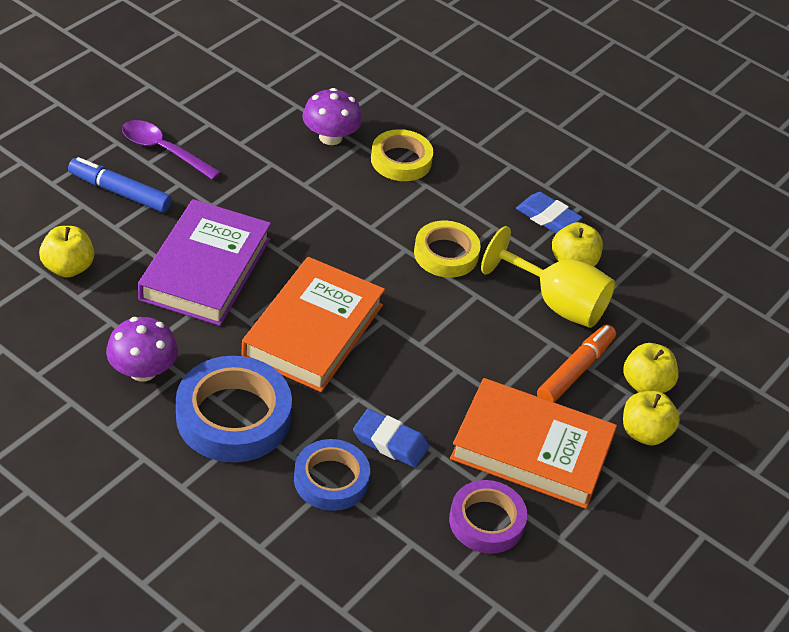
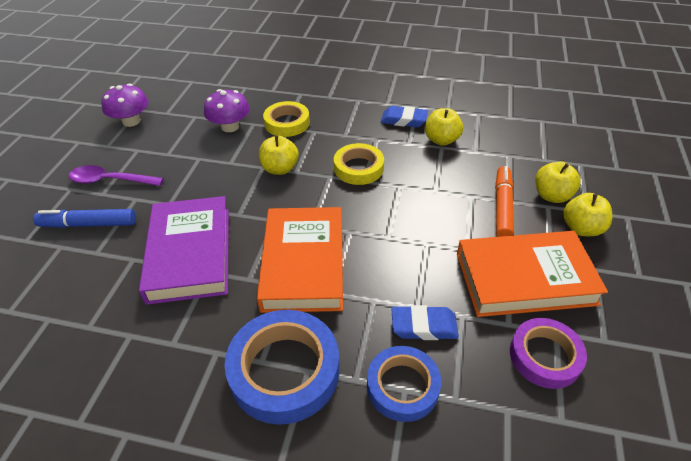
camera: 20 degrees left, 0 degrees up
(68, 267) = (68, 304): yellow apple -> yellow apple (280, 169)
(143, 370) = (180, 367): purple mushroom -> purple mushroom (131, 121)
(556, 303) = (452, 168): yellow goblet -> none

